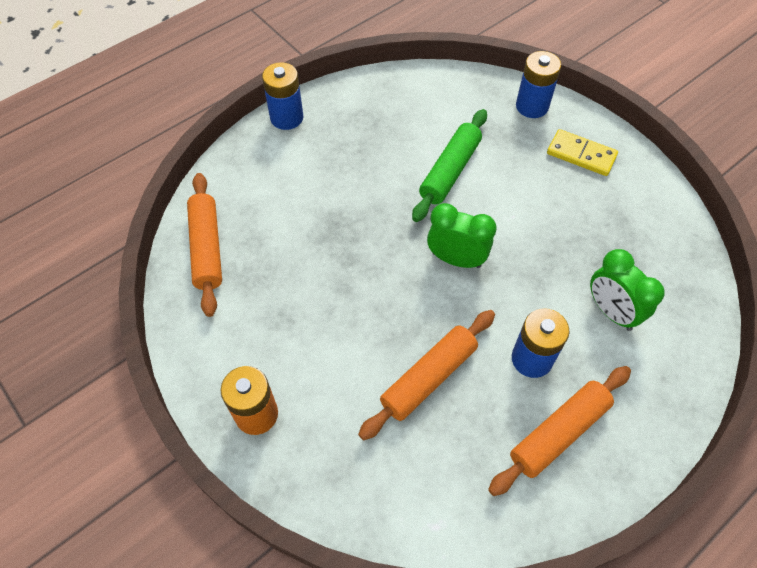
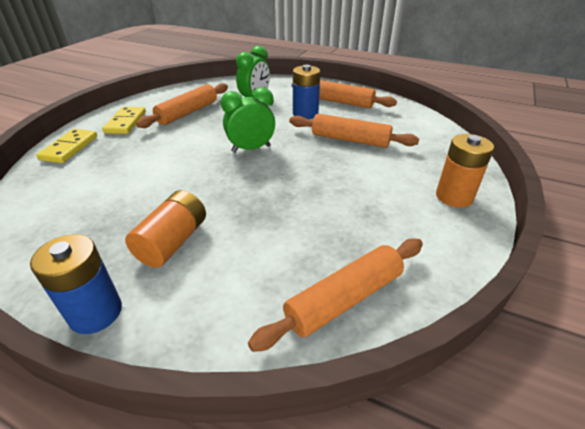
camera: 115 degrees left, 20 degrees down
(331, 164) = (173, 242): none -> orange battery
(450, 171) = (160, 169): green rolling pin -> none
(456, 259) = (251, 149): green clock -> green clock turned 75 degrees clockwise
(532, 106) = (69, 148): blue battery -> yellow domino
(589, 219) = (188, 112): none -> orange rolling pin

